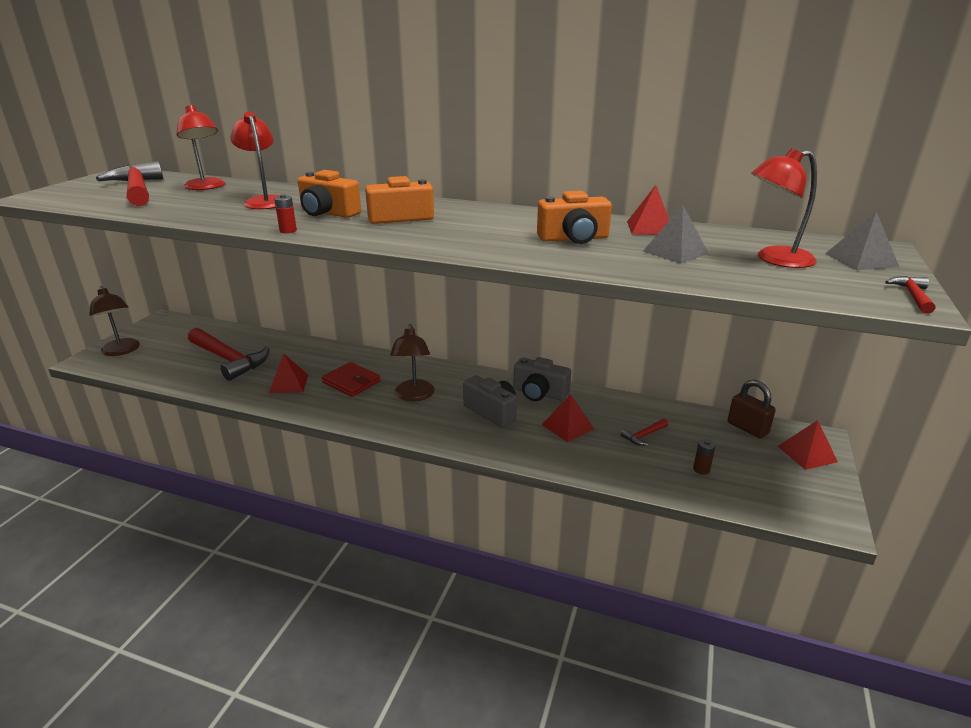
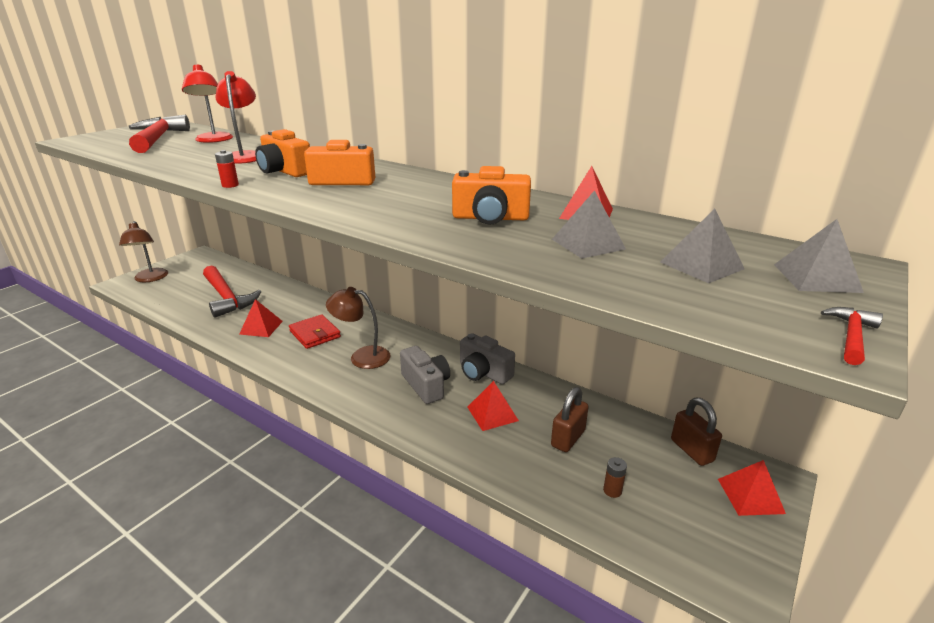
camera: 15 degrees right, 0 degrees up
(414, 396) = (362, 356): brown lamp -> brown lamp turned 90 degrees clockwise
(644, 435) = (568, 438): red hammer -> brown padlock
(775, 259) = (701, 265): red lamp -> grey pyramid

